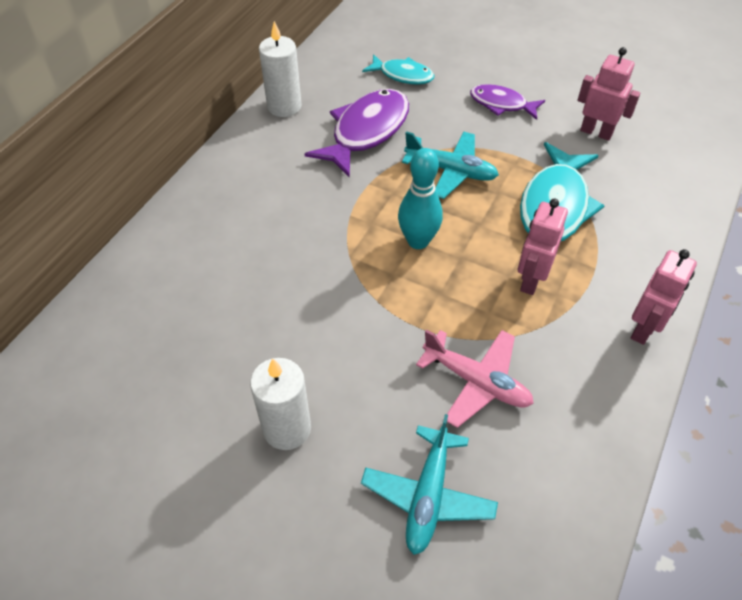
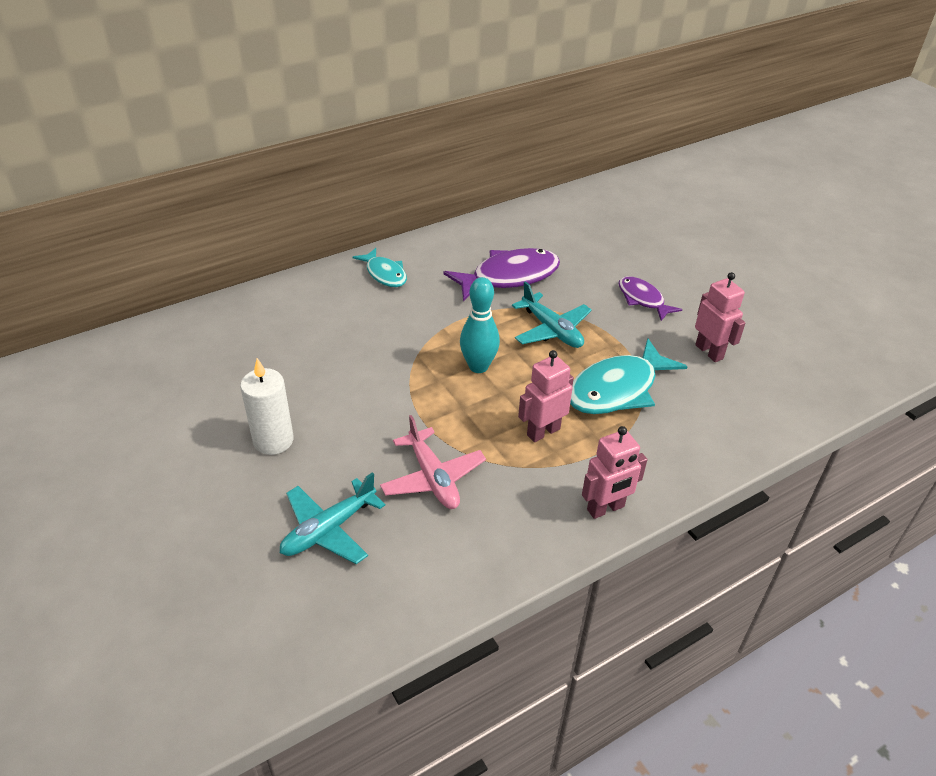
camera: 30 degrees right, 10 degrees down
(284, 106) = (462, 236): white candle -> none
(403, 75) = (577, 248): turquoise fish -> turquoise fish (385, 274)

